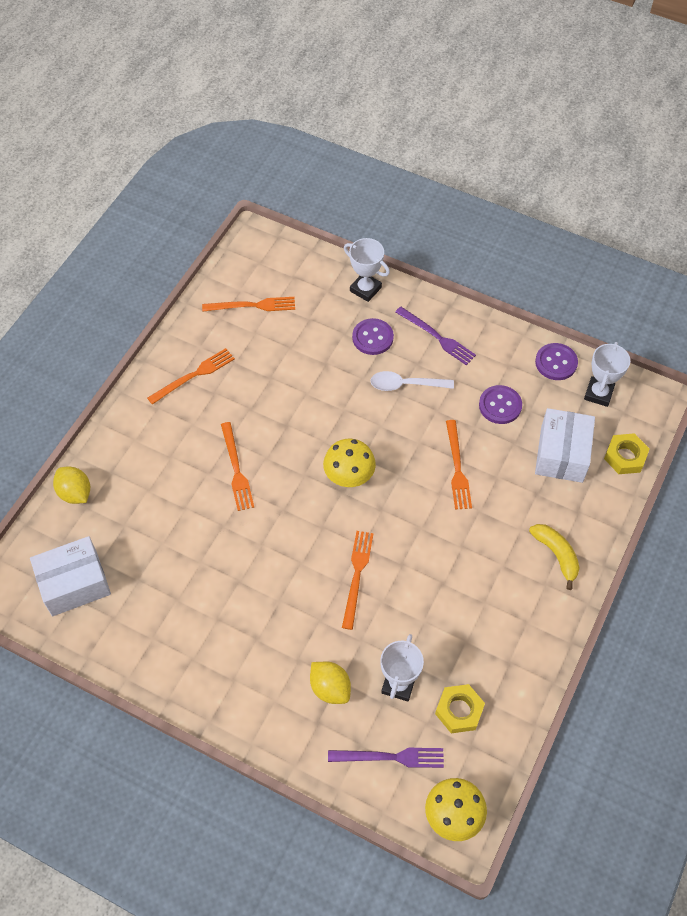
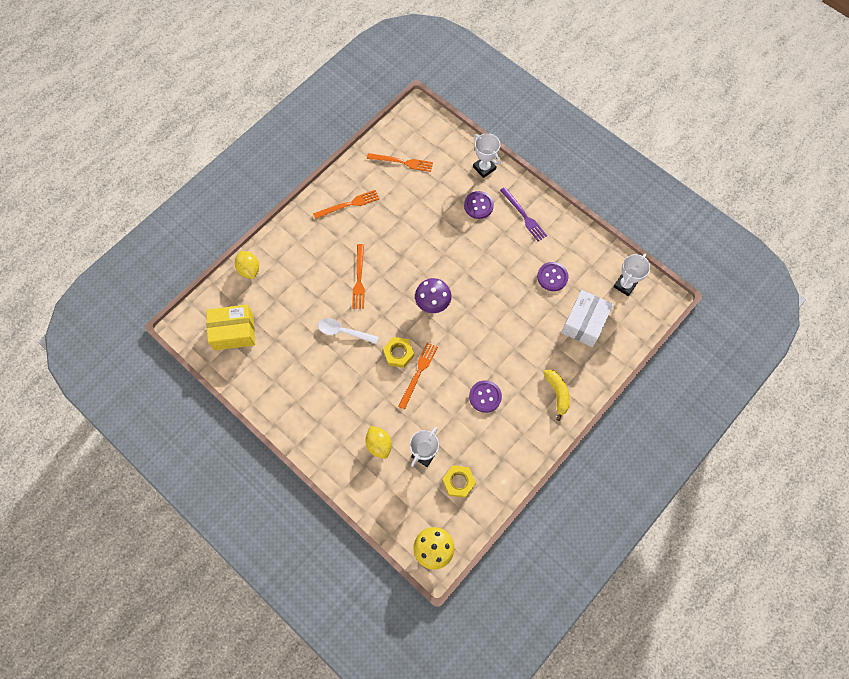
camera: 15 degrees right, 10 degrees up
(74, 584) = (234, 332): white box -> yellow box
(349, 478) = (432, 304): yellow mushroom -> purple mushroom
(390, 757) = (405, 500): purple fork -> none
(405, 385) = (491, 246): white spoon -> white spoon (343, 331)
(457, 468) = (508, 315): orange fork -> none
(556, 362) = (602, 255): purple button -> purple button (485, 396)
(625, 457) = (628, 336): yellow nut -> yellow nut (398, 353)

